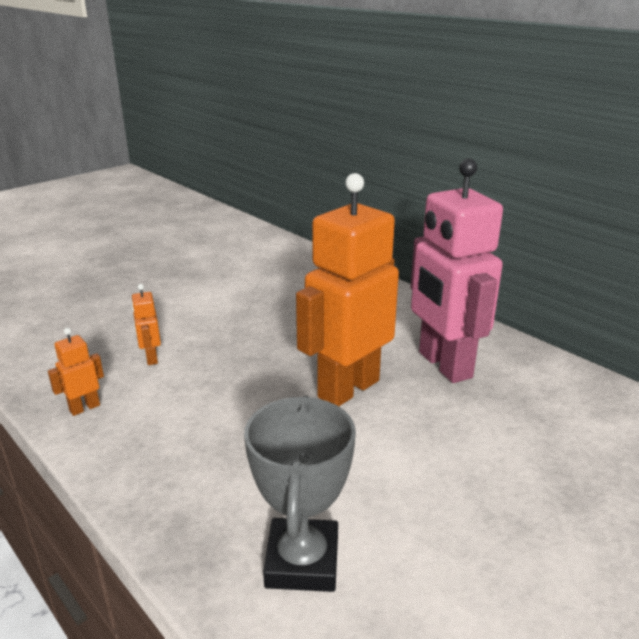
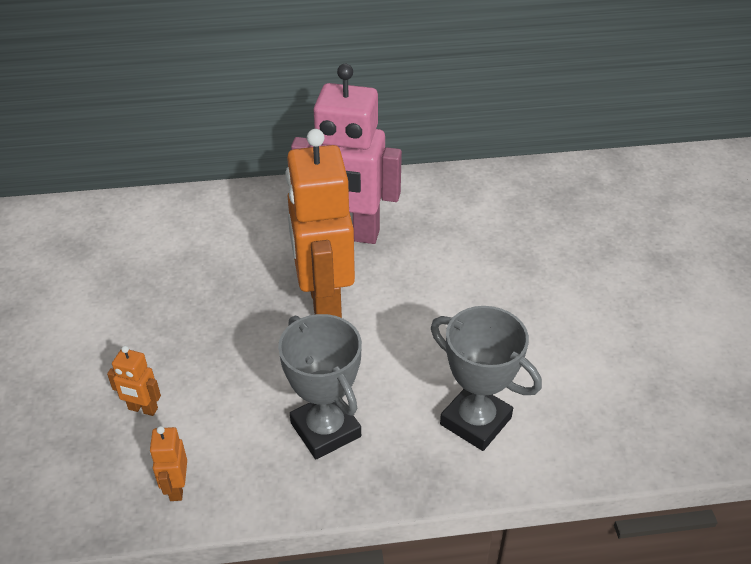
camera: 55 degrees left, 15 degrees up
(203, 457) = (325, 430): none -> grey trophy

